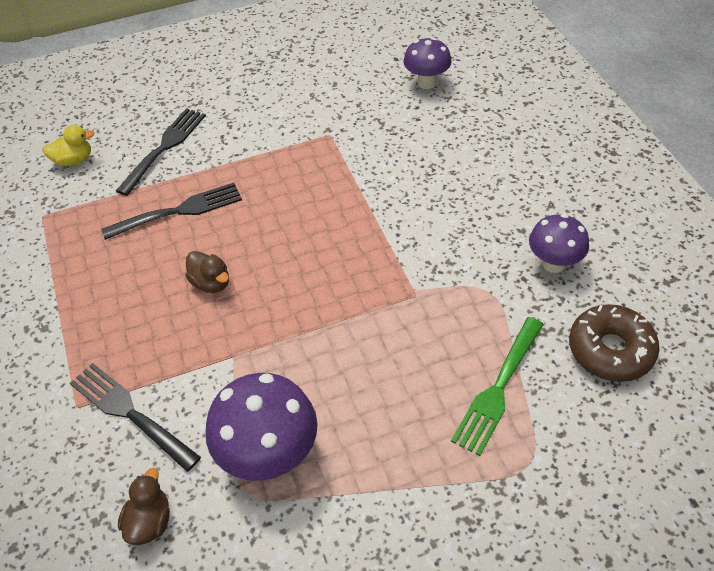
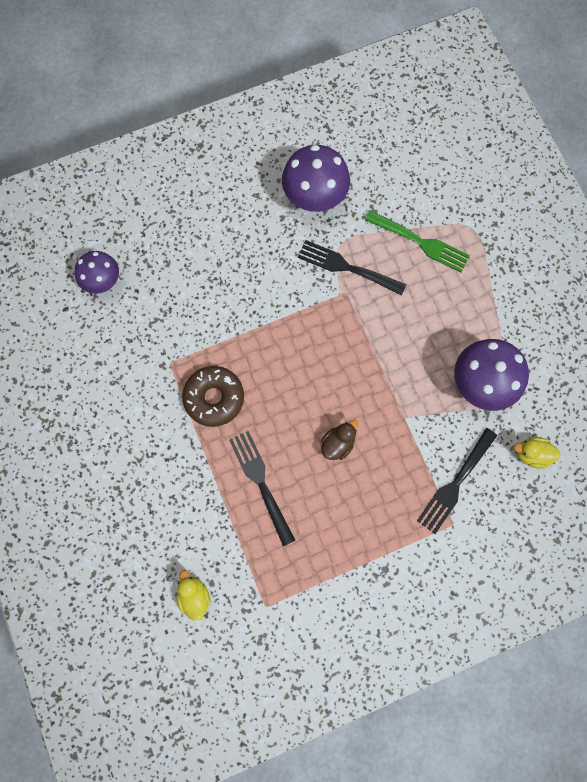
camera: 95 degrees left, 25 degrees up
(150, 521) = (531, 454): brown duck -> yellow duck
(164, 148) = (181, 510): black fork -> black fork (347, 267)
(553, 263) = (314, 199): purple mushroom -> purple mushroom, size x1.57
(610, 350) = (387, 173): brown donut -> brown donut (214, 398)

